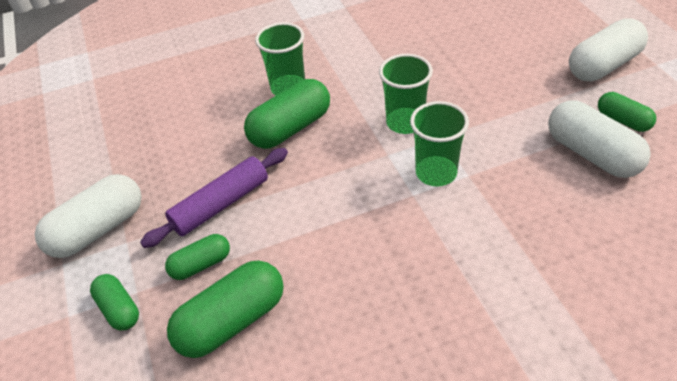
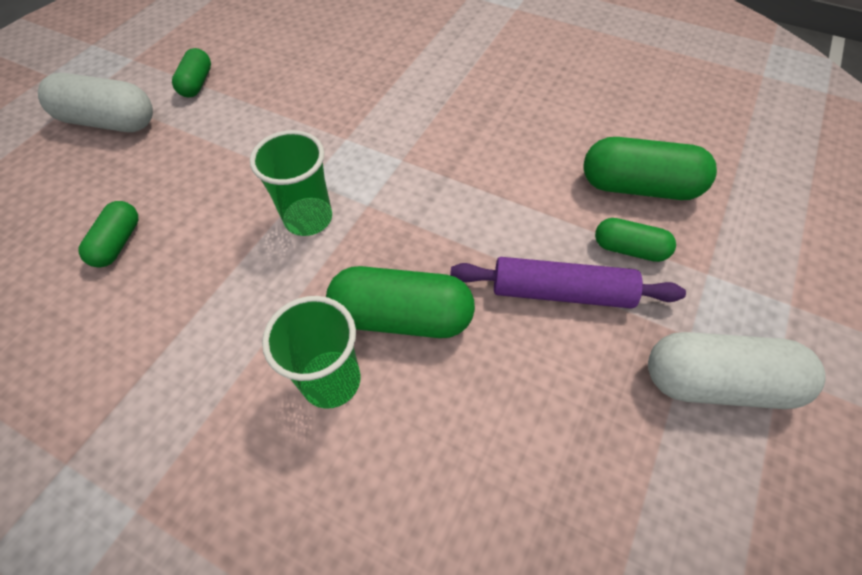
camera: 135 degrees left, 10 degrees up
(119, 309) = (734, 270): green capsule -> green capsule (118, 243)
(436, 173) = (361, 159): green cup -> none
(592, 154) = (257, 84): white capsule -> none

